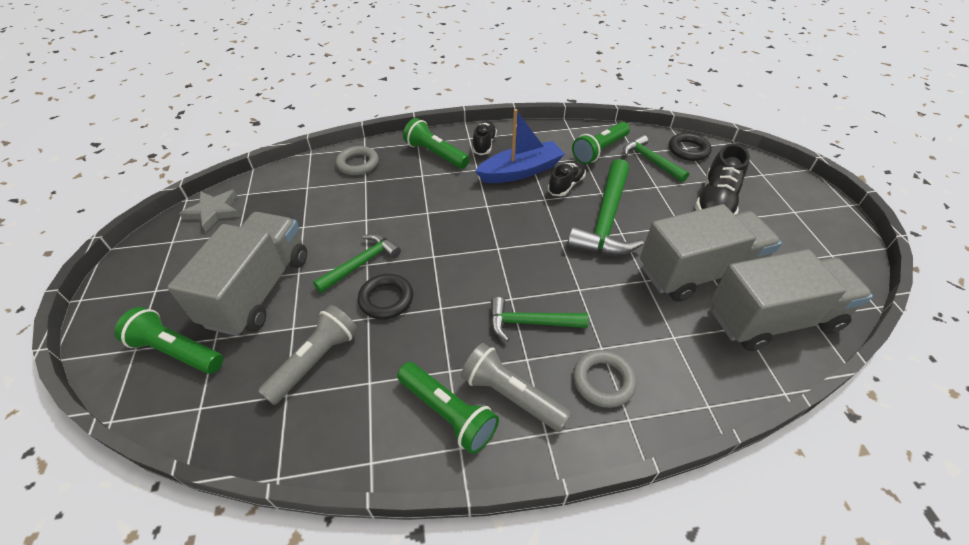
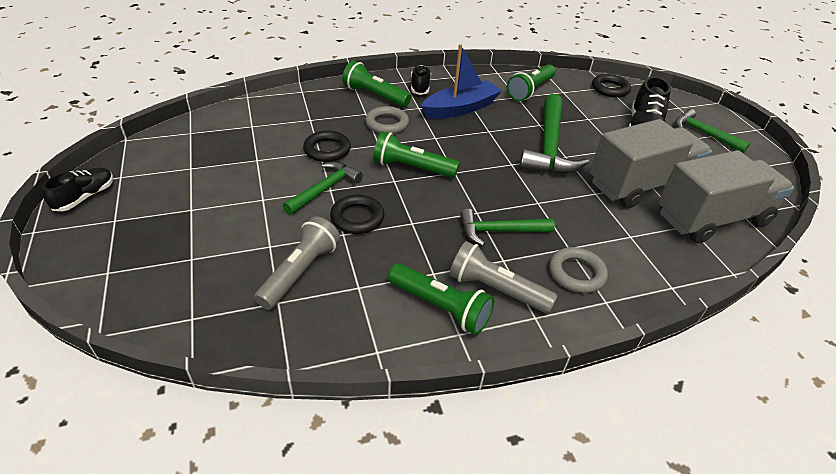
camera: 10 degrees left, 5 degrees down
(176, 351) = (153, 271): green flashlight -> green flashlight (412, 168)
(214, 211) = (159, 149): grey star -> none
(259, 290) = (226, 215): grey truck -> none
(358, 164) = (299, 105): grey ring -> grey ring (387, 124)
(374, 217) = (327, 150): none -> black ring
(566, 185) = (506, 119): black shoe -> black shoe (85, 197)
(650, 160) = (578, 98): green hammer -> green hammer (703, 133)

